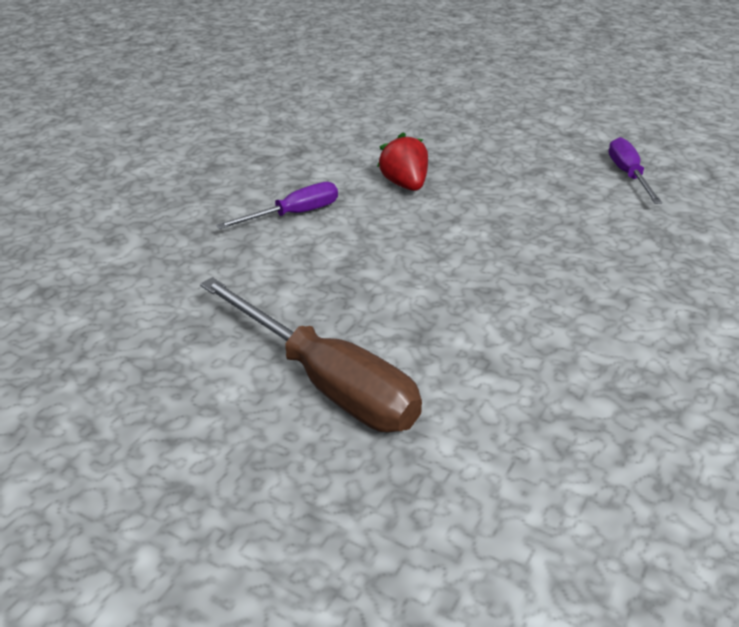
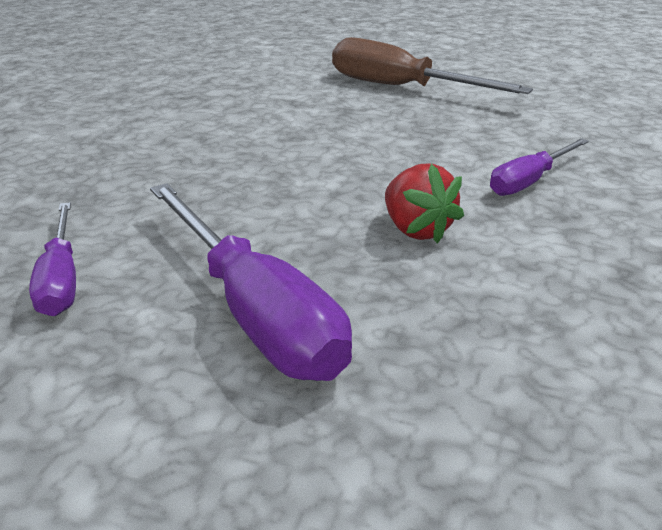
camera: 170 degrees right, 5 degrees down
(511, 151) = (253, 311): none -> purple screwdriver

